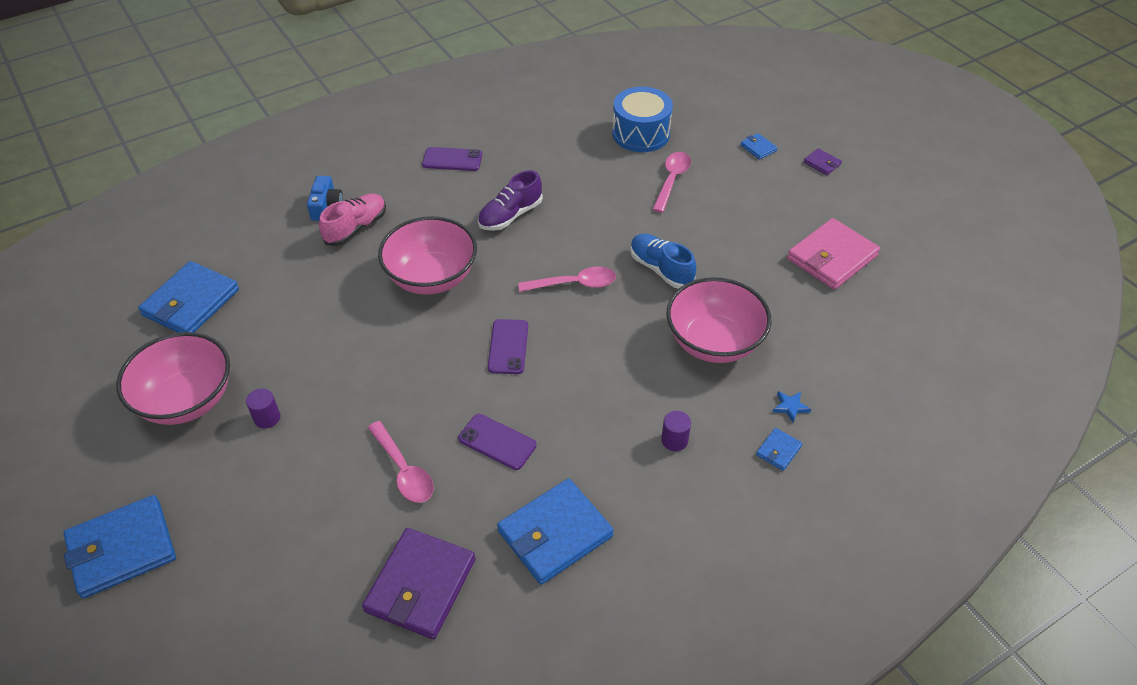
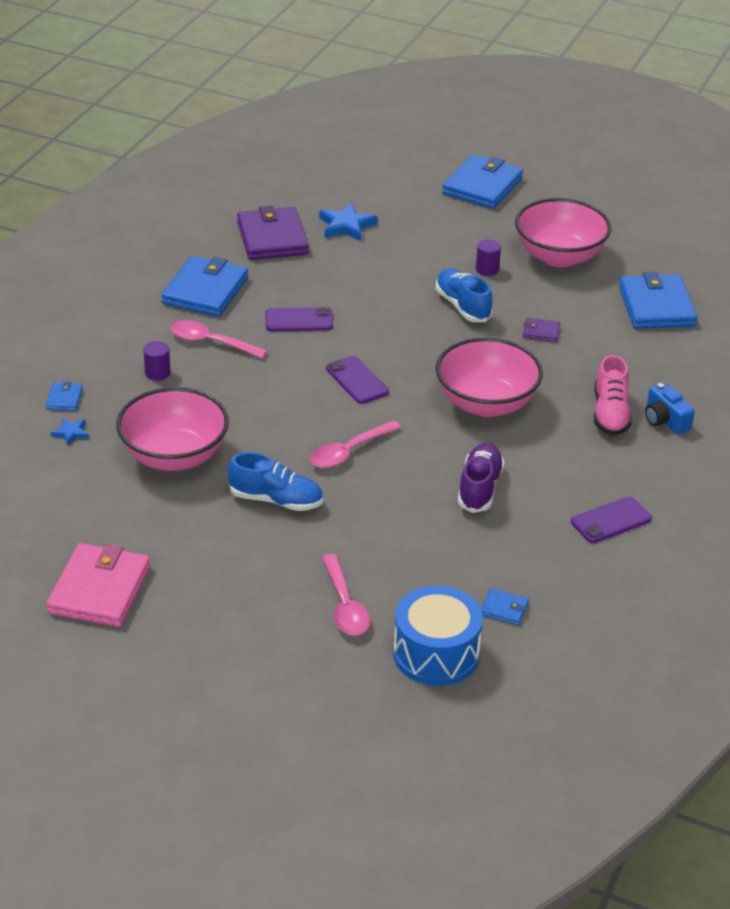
camera: 145 degrees right, 10 degrees down
(326, 562) = (346, 226): none -> blue star
(339, 383) = (462, 306): none -> blue shoe
(404, 470) = (350, 281): pink spoon -> pink spoon (211, 342)
(758, 148) = (272, 701): blue wallet -> blue wallet (504, 609)
(822, 163) = (175, 715): purple wallet -> purple wallet (541, 332)

